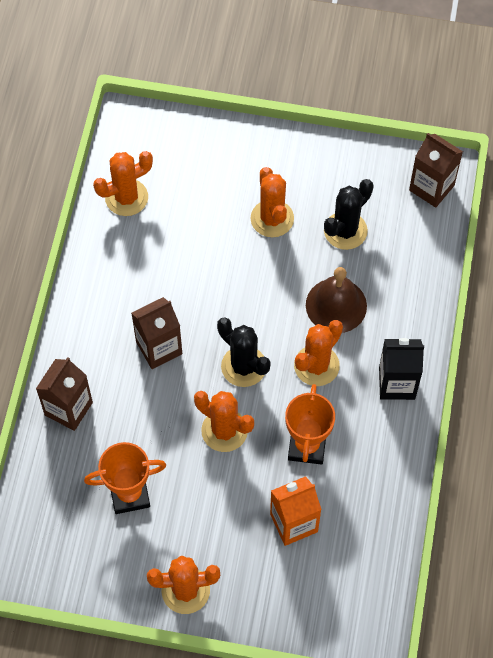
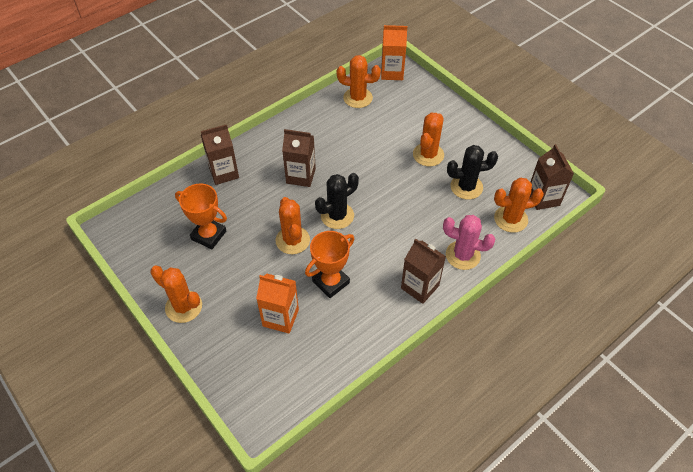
camera: 40 degrees right, 10 degrees down
(134, 133) = (392, 72): none -> orange carton
(243, 366) = (337, 216): black cactus -> black cactus turned 60 degrees clockwise
(316, 366) = (379, 244): orange cactus -> orange cactus (510, 219)
(336, 305) = (423, 221): brown bell -> none
(397, 383) = (420, 287): black carton -> brown carton
(408, 316) = (463, 255): none -> pink cactus

